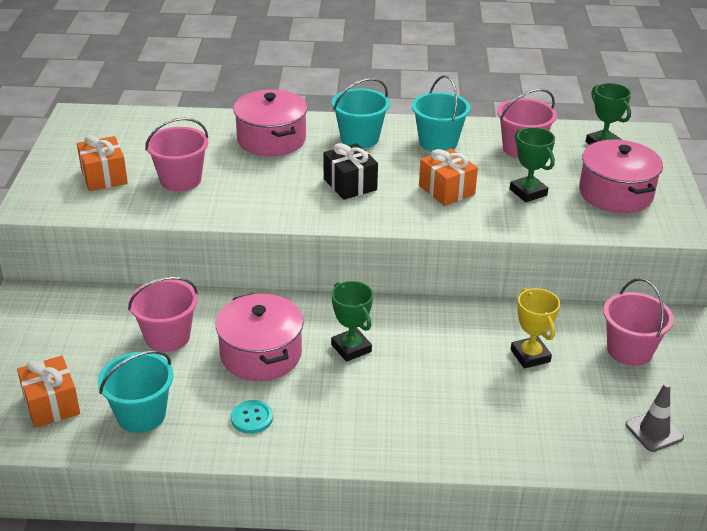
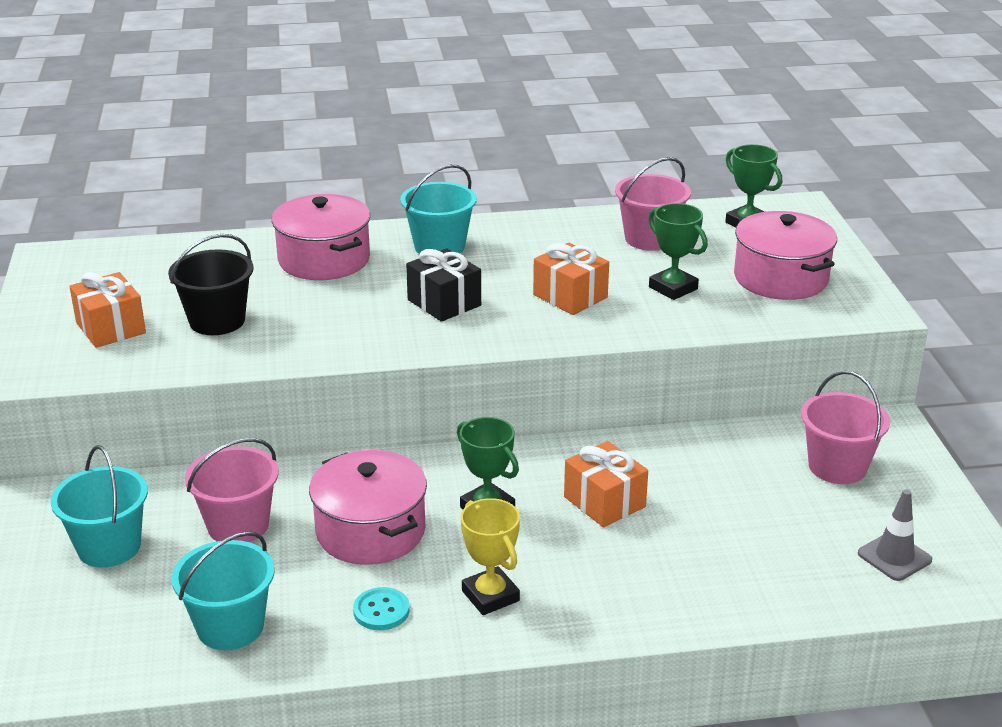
camera: 10 degrees left, 5 degrees down
(51, 404) = (101, 631): orange gift -> orange gift (604, 502)
(180, 180) = (217, 321): pink bucket -> black bucket
(438, 142) = (542, 241): turquoise bucket -> turquoise bucket (109, 547)
(530, 356) = (717, 488): yellow trophy -> yellow trophy (490, 596)

